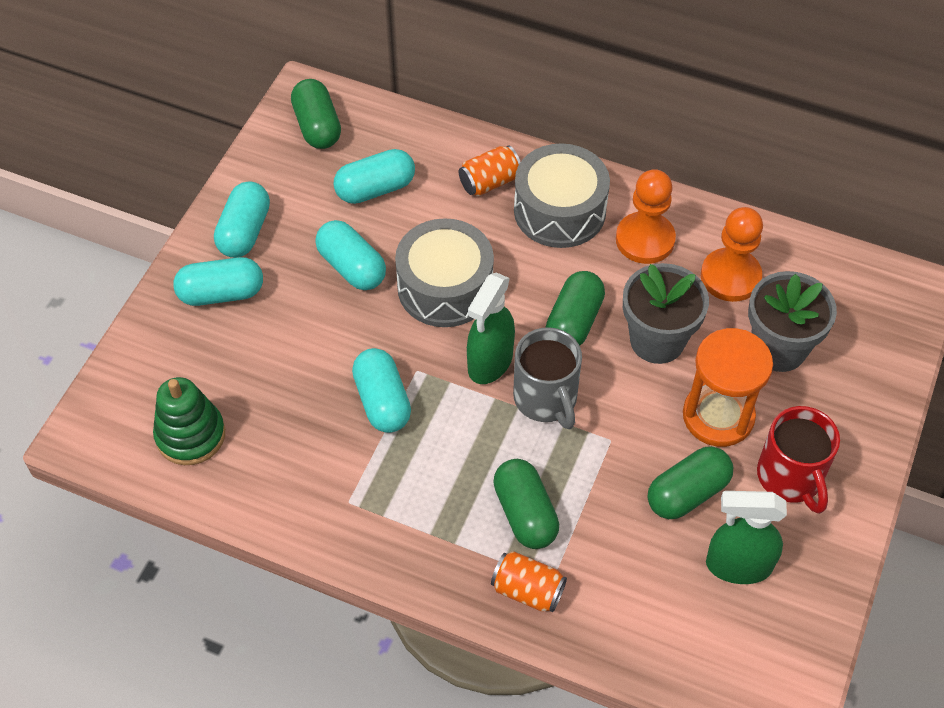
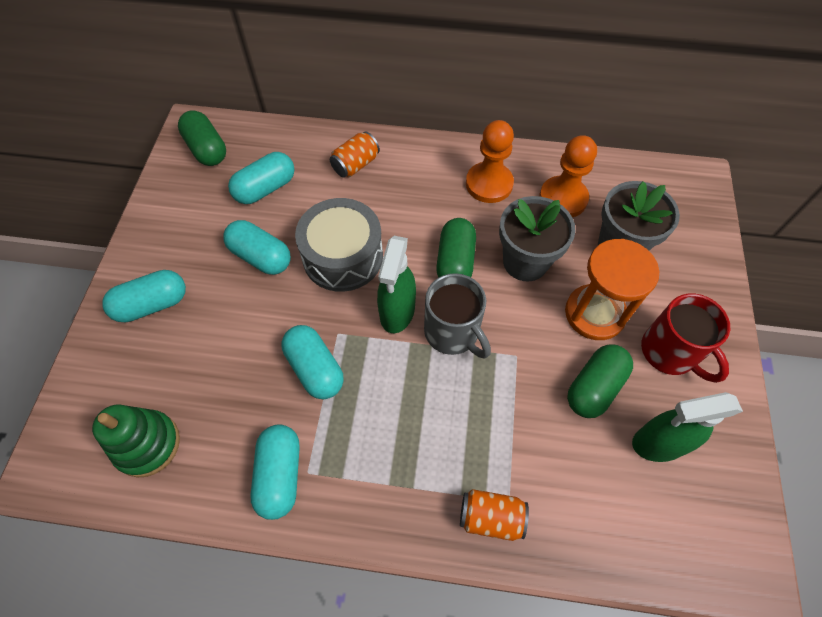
camera: 15 degrees left, 5 degrees up
(244, 231) = (163, 246): turquoise capsule -> turquoise capsule (280, 475)
(525, 513) = (466, 442): green capsule -> none
(559, 211) = (416, 175): grey drum -> none

